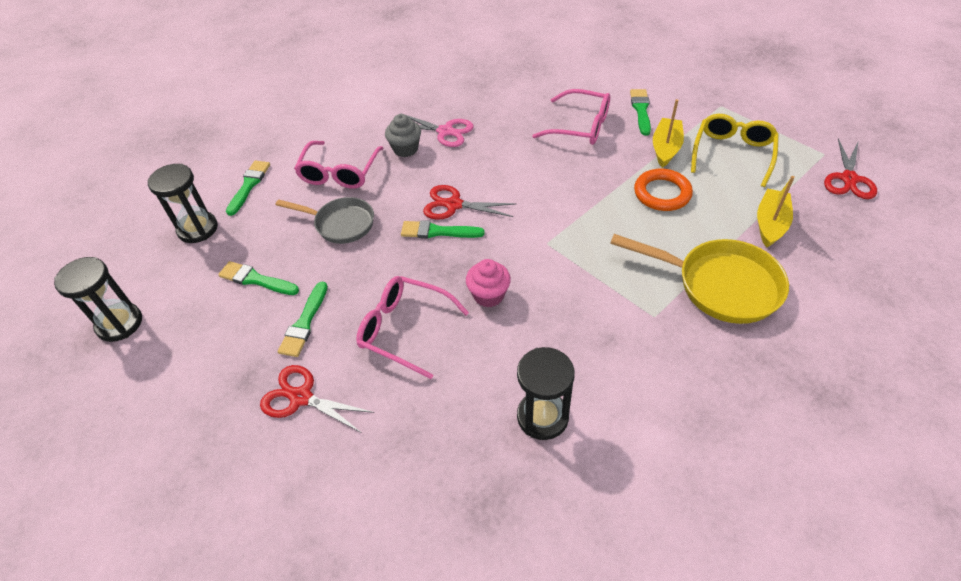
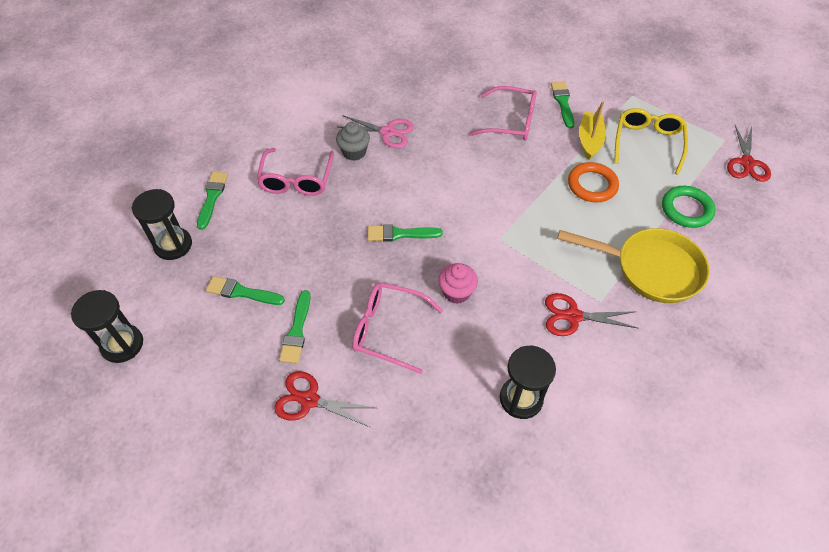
camera: 10 degrees left, 5 degrees up
(340, 224) = (309, 232): grey pan -> none
(453, 205) = (409, 207): red scissors -> red scissors (573, 316)
(770, 224) = (686, 209): yellow boat -> green ring

